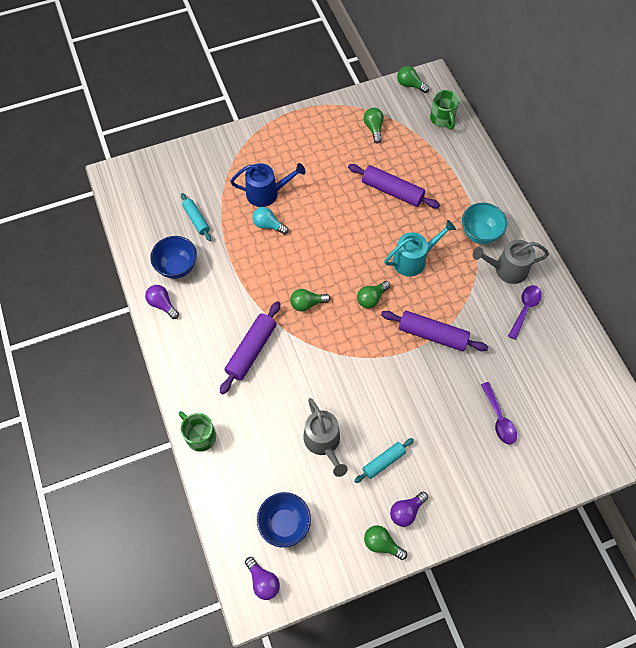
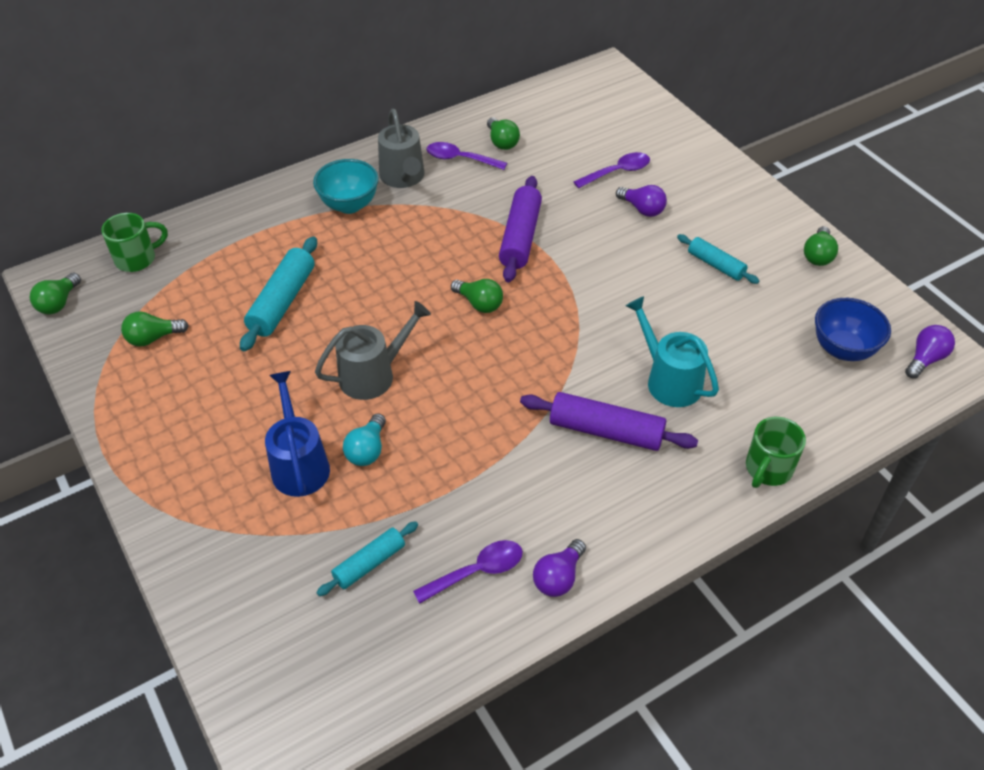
camera: 100 degrees left, 15 degrees down
(177, 267) = (477, 571): blue bowl -> purple spoon
(307, 304) = (506, 375): green light bulb -> green light bulb (502, 142)
(323, 442) = (715, 326): grey watering can -> grey watering can (373, 375)
(392, 191) = (282, 302): purple rolling pin -> turquoise rolling pin
(406, 511) = (768, 239): purple light bulb -> purple light bulb (642, 209)
(413, 259) = (404, 267): turquoise watering can -> turquoise watering can (669, 380)

